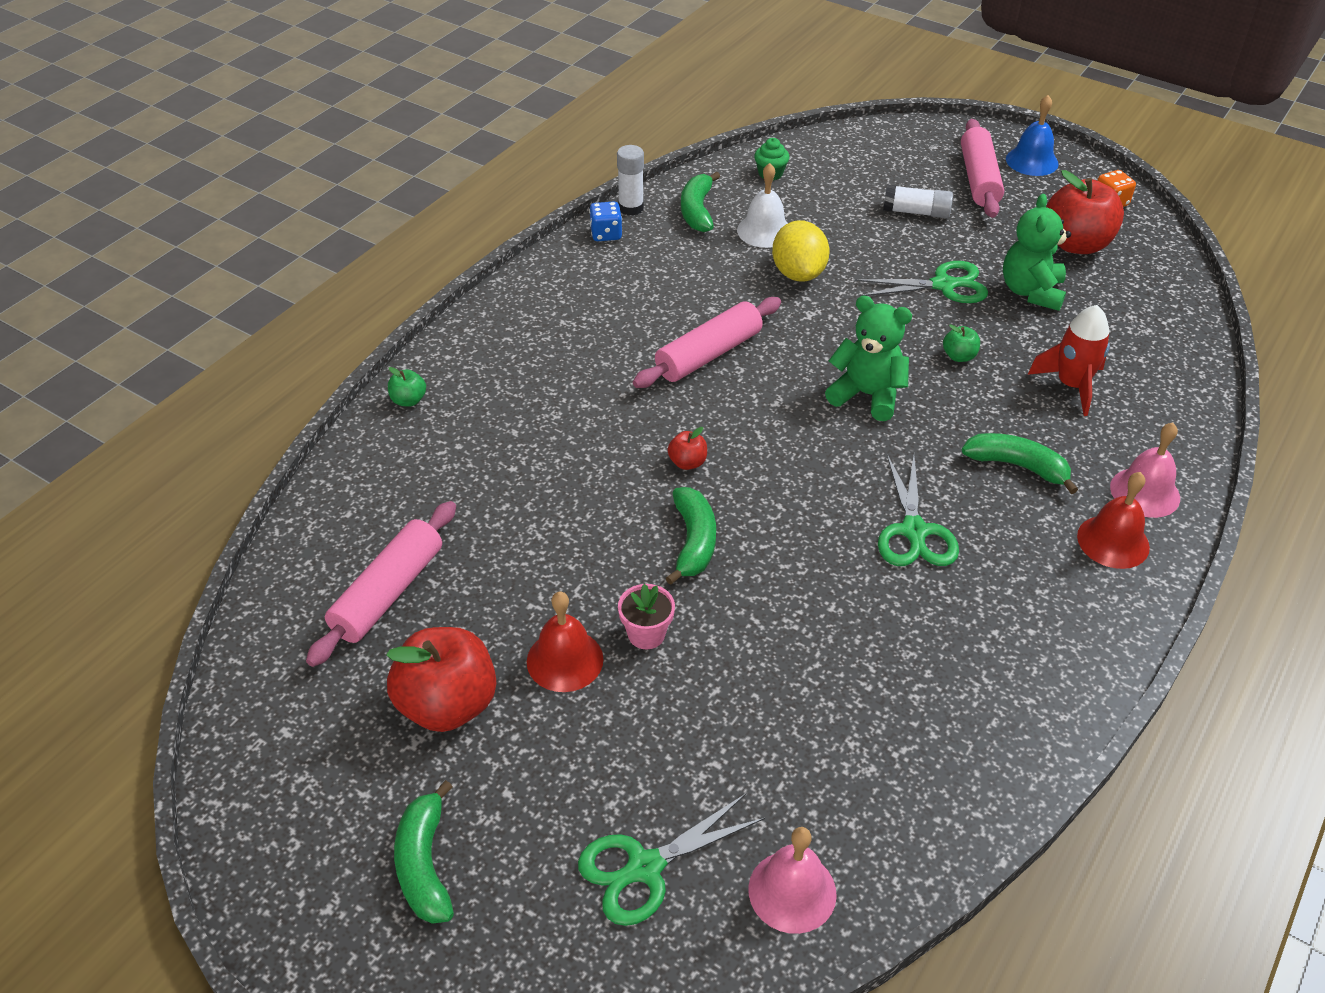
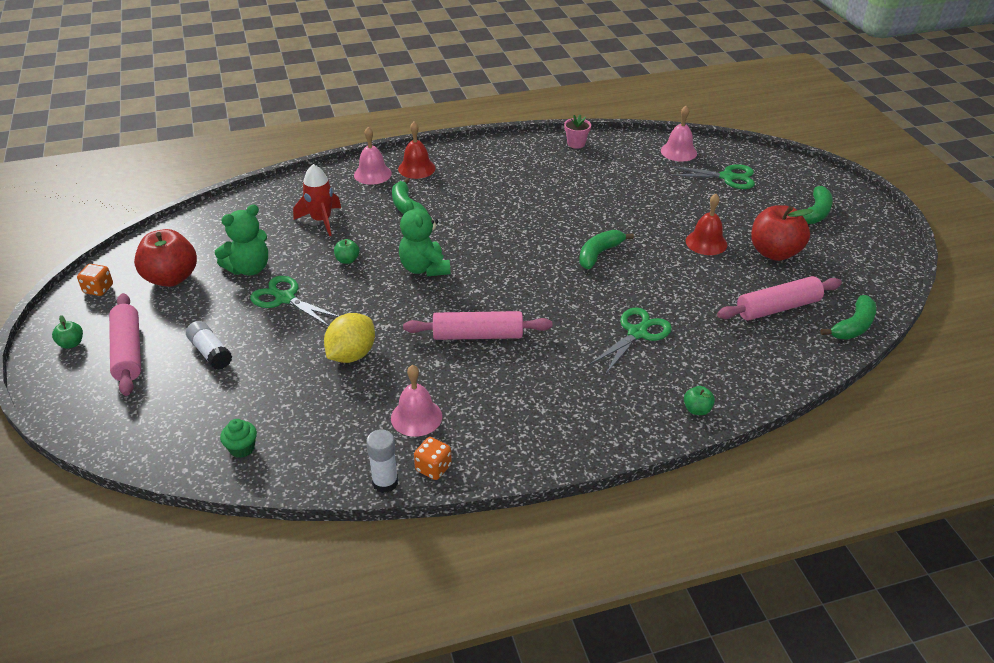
camera: 140 degrees left, 5 degrees down
(606, 234) = (433, 468): blue dice -> orange dice
(646, 634) = (659, 234): pink flower pot -> pink flower pot (576, 144)
(668, 259) = (416, 417): none -> pink bell
(687, 462) = (561, 287): red apple -> none
(697, 211) = (342, 447): green banana -> green banana (853, 326)
(764, 231) = (323, 399): white bell -> none
(914, 531) = (492, 209): green scissors -> green scissors (637, 333)
(979, 179) = (128, 351): pink rolling pin -> pink rolling pin turned 60 degrees counterclockwise
(1032, 161) = (71, 344): blue bell -> green apple

